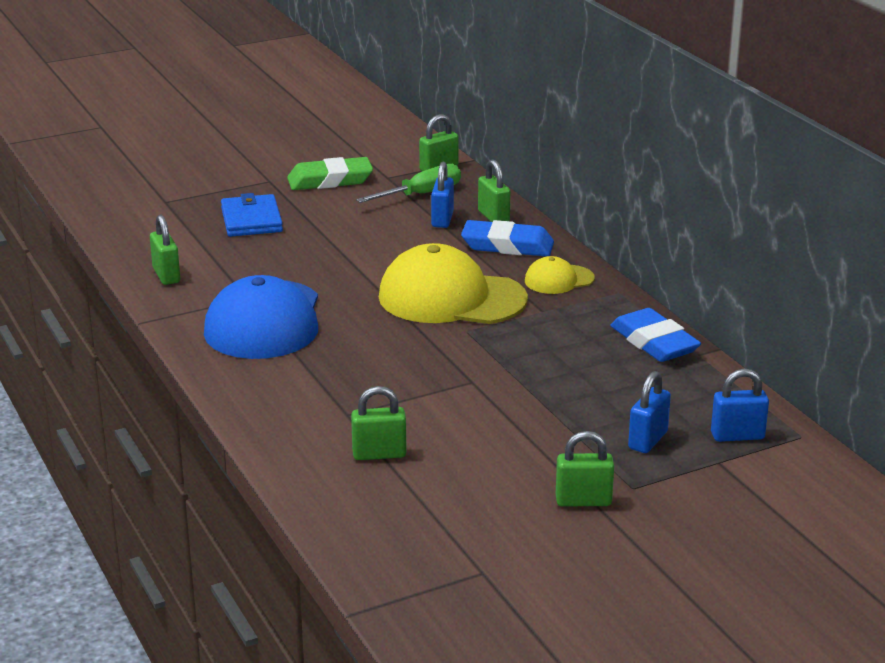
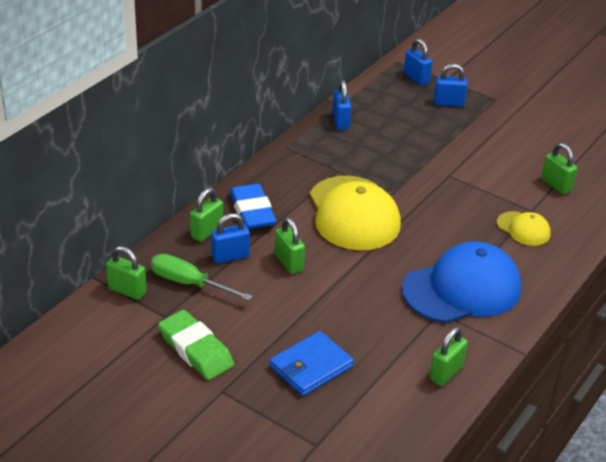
camera: 120 degrees left, 10 degrees up
(559, 280) = (288, 175): yellow cap -> yellow cap (523, 229)
(583, 501) = (523, 110): green padlock -> green padlock (289, 262)
(654, 342) = (340, 121): blue eraser -> blue padlock

